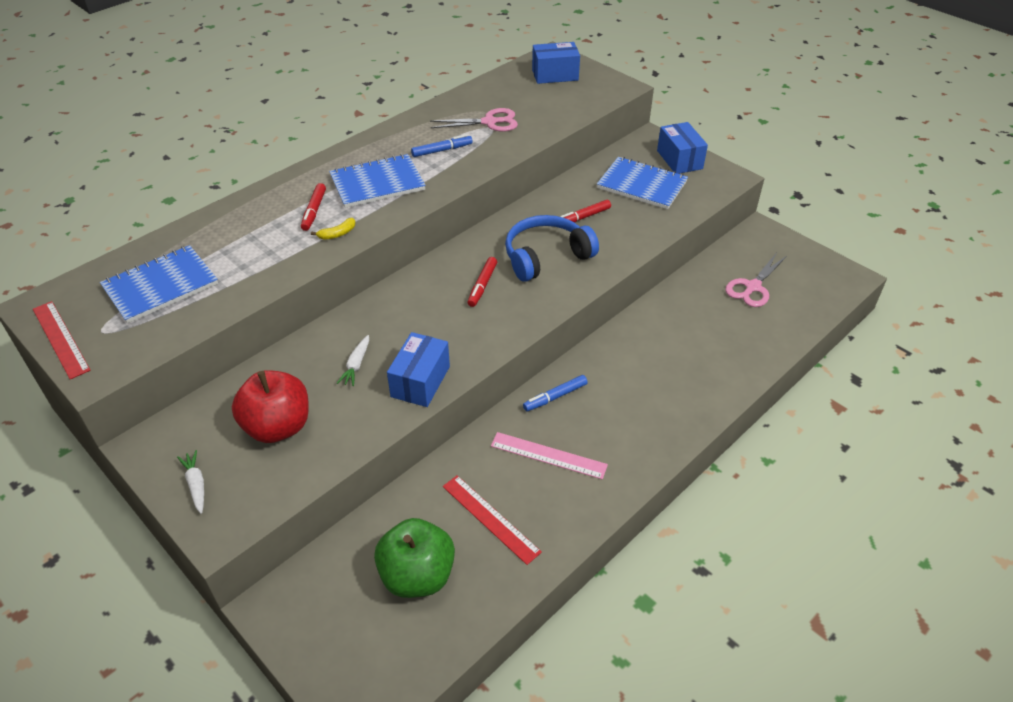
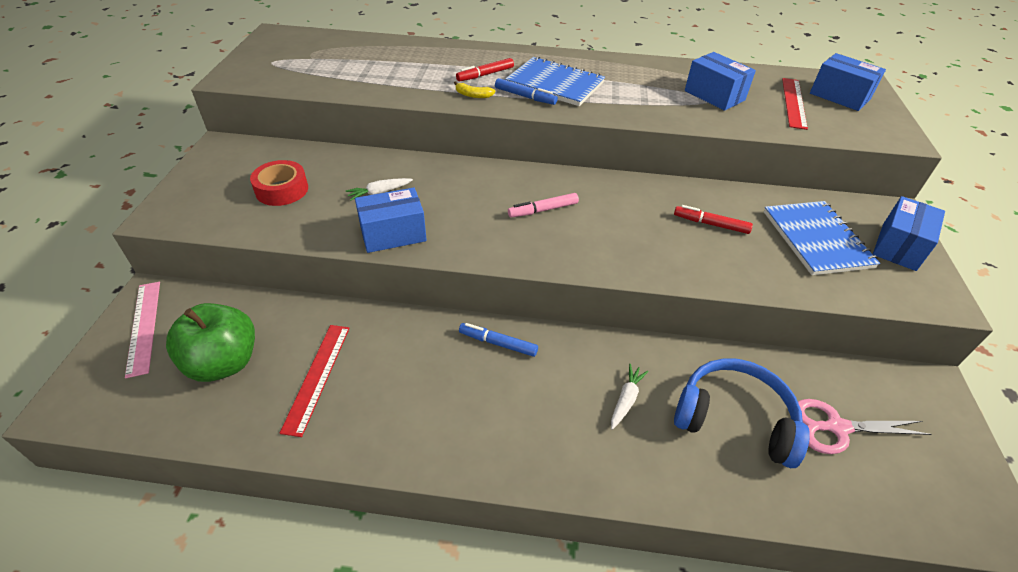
camera: 50 degrees right, 0 degrees up
(61, 339) = (252, 53): red ruler -> red ruler (794, 102)
(161, 286) = (336, 60): blue notebook -> none
(196, 484) = (198, 184): white carrot -> white carrot (626, 399)
(278, 427) = (282, 190): red apple -> red tape
(442, 150) = (639, 91): blue marker -> blue marker (525, 97)
(482, 285) = (543, 210): red marker -> pink marker
(489, 122) = (714, 95): pink scissors -> blue box
(546, 257) = (627, 228): blue headphones -> blue headphones (734, 419)
(548, 455) = (422, 378): pink ruler -> pink ruler (143, 327)

